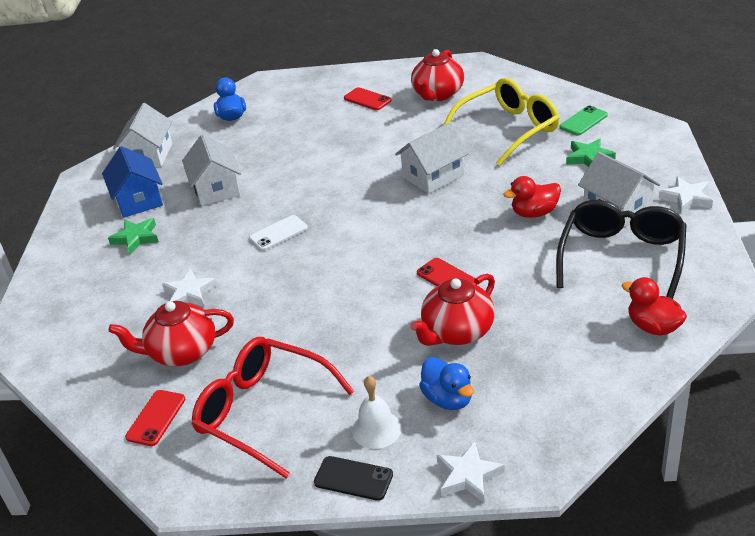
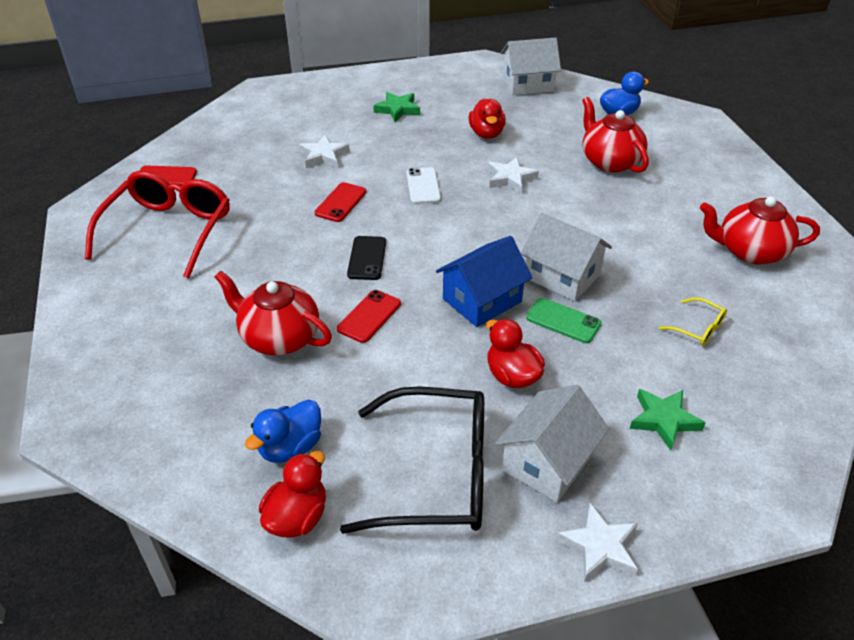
camera: 70 degrees right, 5 degrees up
(138, 200) = (455, 96): blue house -> blue house (482, 300)
(182, 352) = (245, 170): red teapot -> red teapot (609, 161)
(216, 189) = (486, 133): white house -> red duck
(278, 233) = (423, 186): white phone -> white phone turned 45 degrees clockwise
(353, 478) = (80, 299): black phone -> black phone (367, 258)
(367, 99) = (704, 197): red phone -> red phone (341, 202)
(376, 429) = (140, 303): white bell -> none
(448, 399) = (177, 345): blue duck -> blue duck (290, 447)
(468, 476) = (71, 375): white star -> white star (510, 178)
(509, 129) = (698, 328): yellow glasses -> yellow glasses, size x0.42
(583, 121) = (760, 405): green phone -> green phone (563, 321)

